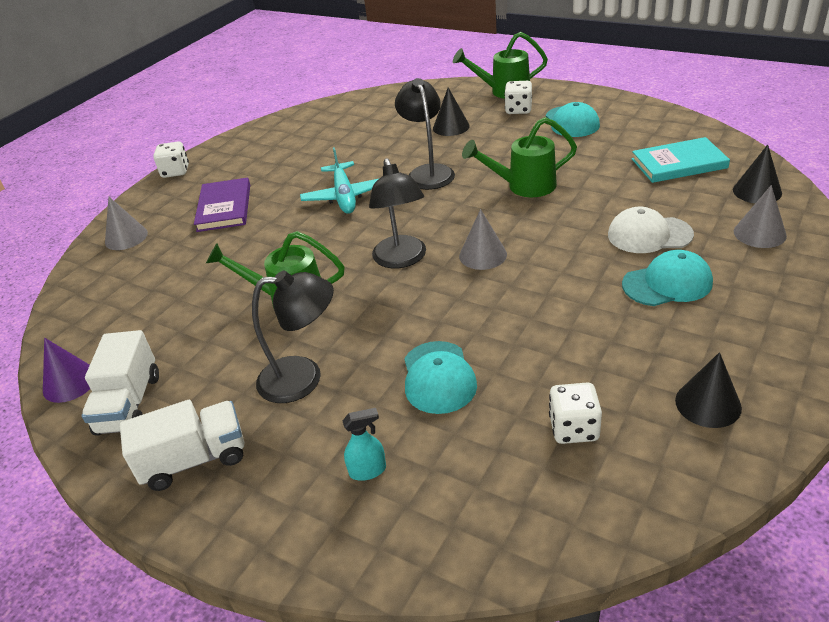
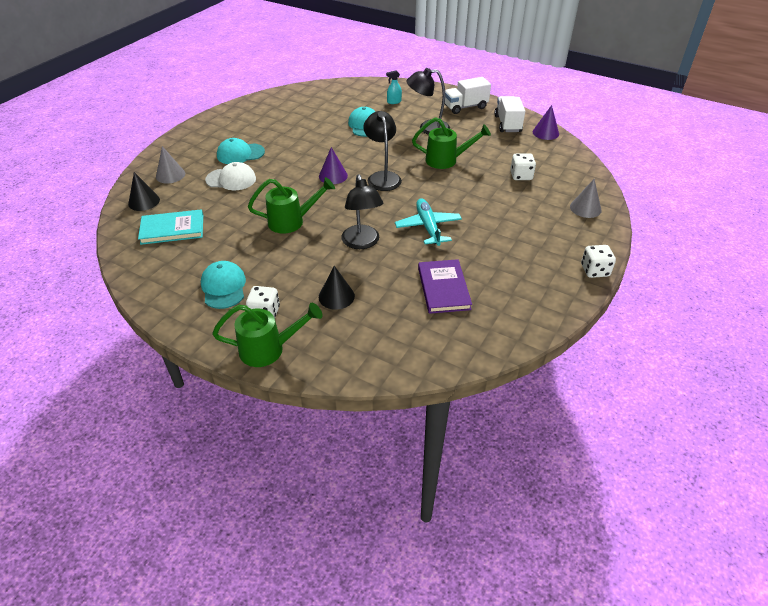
camera: 175 degrees right, 5 degrees up
(224, 207) = (522, 226): purple book -> purple book (443, 288)
(483, 255) = (333, 176): grey cone -> purple cone
(574, 428) = (312, 108): white dice -> white dice (521, 176)
(708, 404) = (257, 112): black cone -> none

